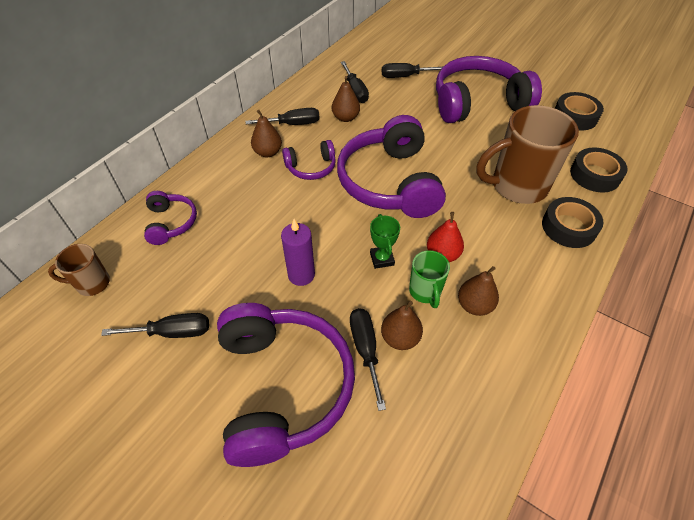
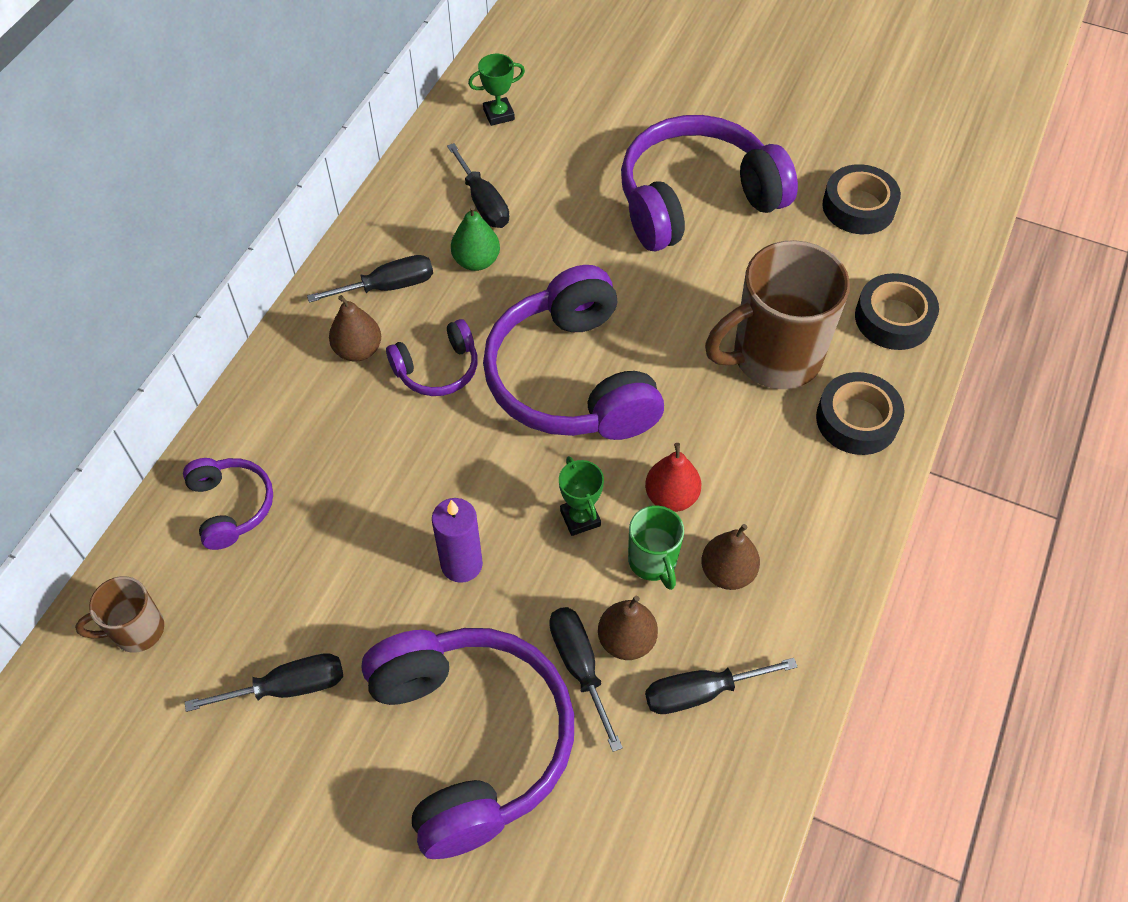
camera: 10 degrees left, 5 degrees up
(345, 118) = (476, 261): brown pear -> green pear
(372, 54) = (498, 114): none -> green trophy
(405, 76) = (565, 158): black screwdriver -> black screwdriver (700, 692)

